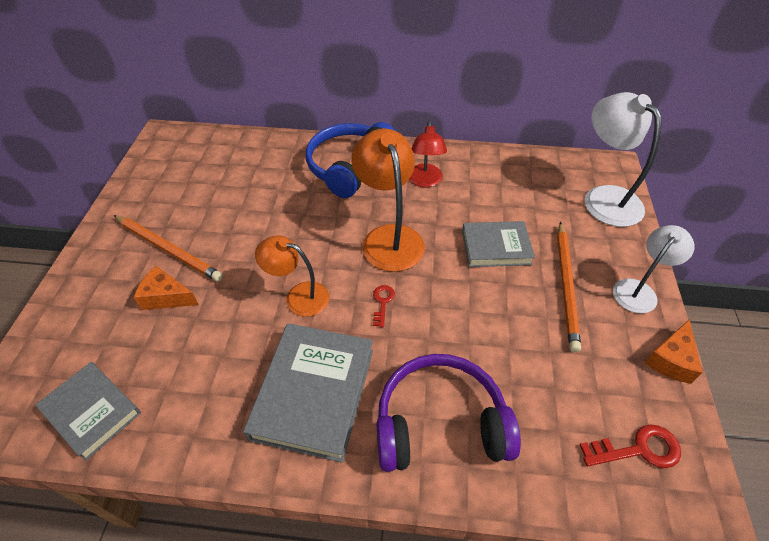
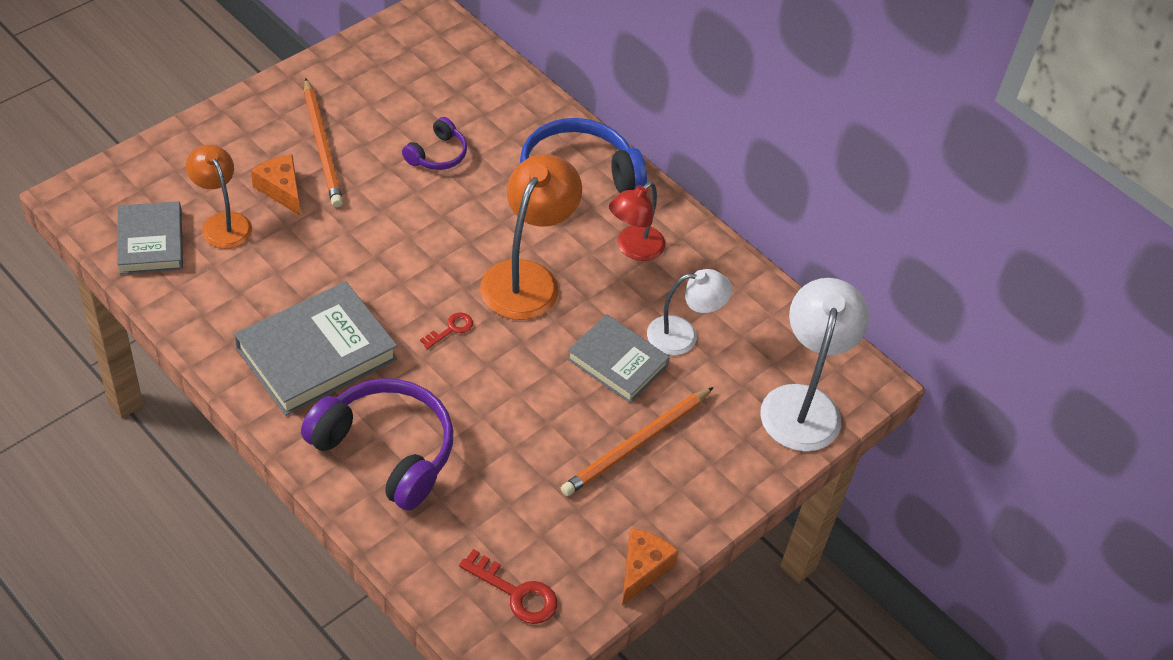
camera: 35 degrees right, 0 degrees up
(253, 205) = (437, 154): none -> purple headphones
(298, 296) = (386, 270): orange lamp -> orange lamp (222, 223)
(639, 290) = (702, 502): white lamp -> white lamp (683, 335)
(671, 359) = (642, 569): orange cheese -> orange cheese turned 135 degrees clockwise

